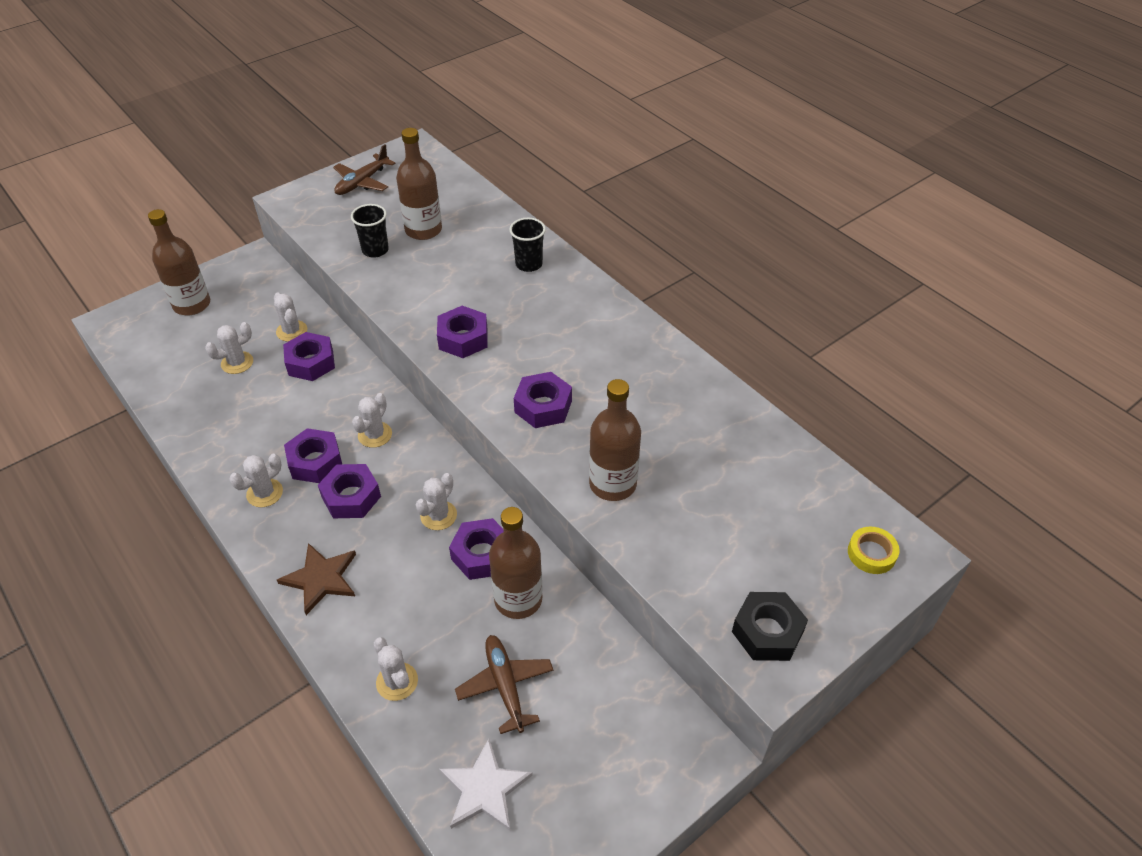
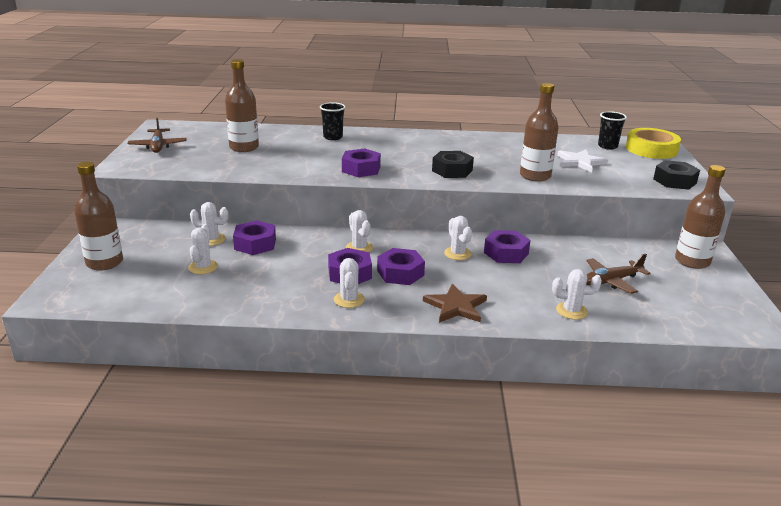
camera: 50 degrees left, 20 degrees down
(375, 250) = (232, 163): black cup -> black cup (607, 146)
(484, 788) = (677, 312): white star -> white star (580, 162)
(505, 686) = (611, 281): brown plane -> brown plane turned 45 degrees counterclockwise
(518, 599) = (552, 256): brown bottle -> brown bottle (692, 261)
(543, 406) = (452, 170): purple nut -> black nut
(871, 553) = (651, 149): yellow tape -> yellow tape, size x1.89

